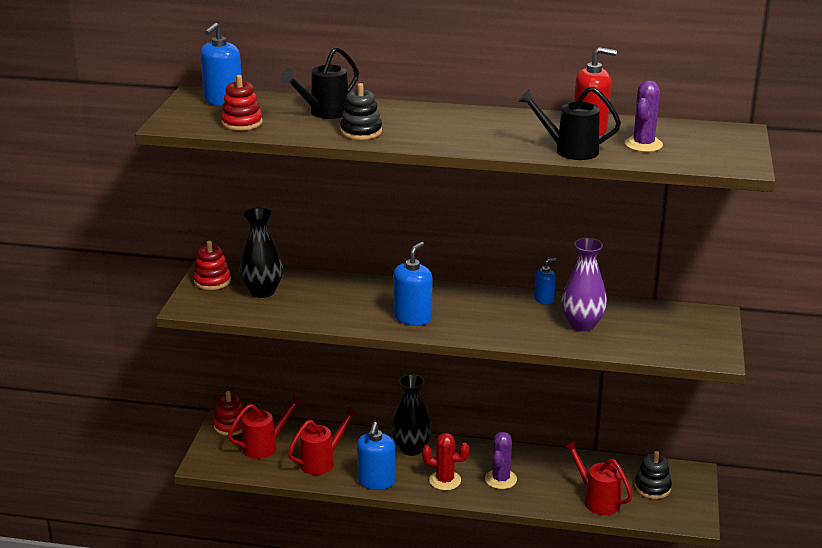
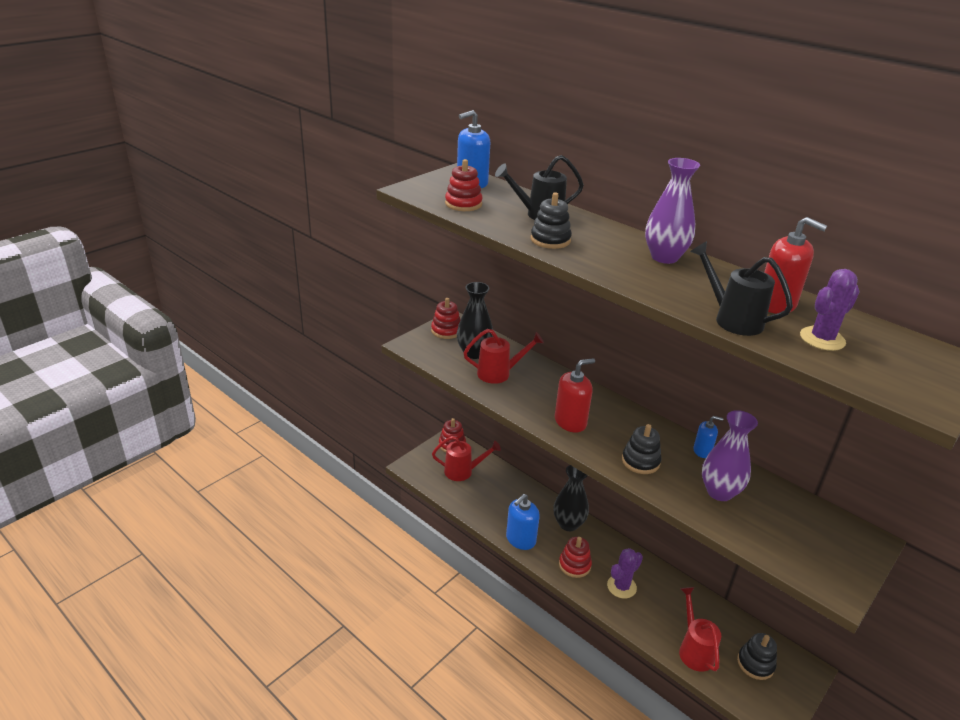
camera: 30 degrees right, 5 degrees up
(321, 461) = (493, 503): red watering can -> red watering can (498, 373)
(412, 317) = (570, 422): blue soap dispenser -> red soap dispenser
(445, 480) = (574, 565): red cactus -> red stacking toy
(471, 118) = (664, 257): none -> purple vase
(500, 326) = (640, 461): none -> black stacking toy

